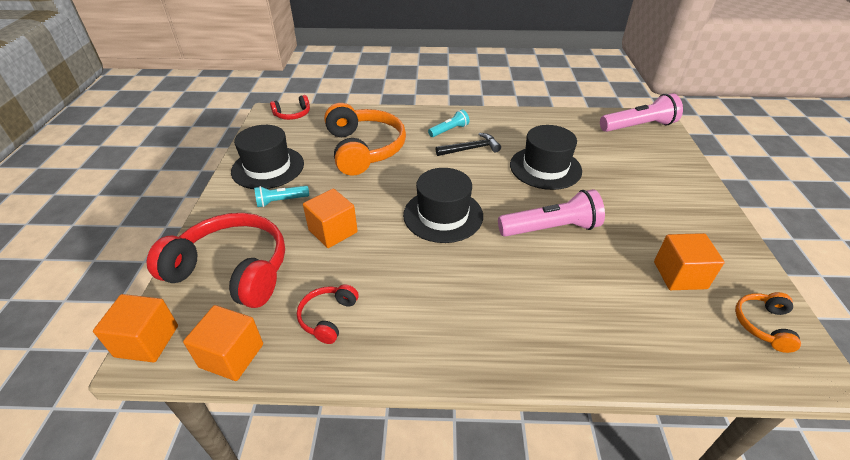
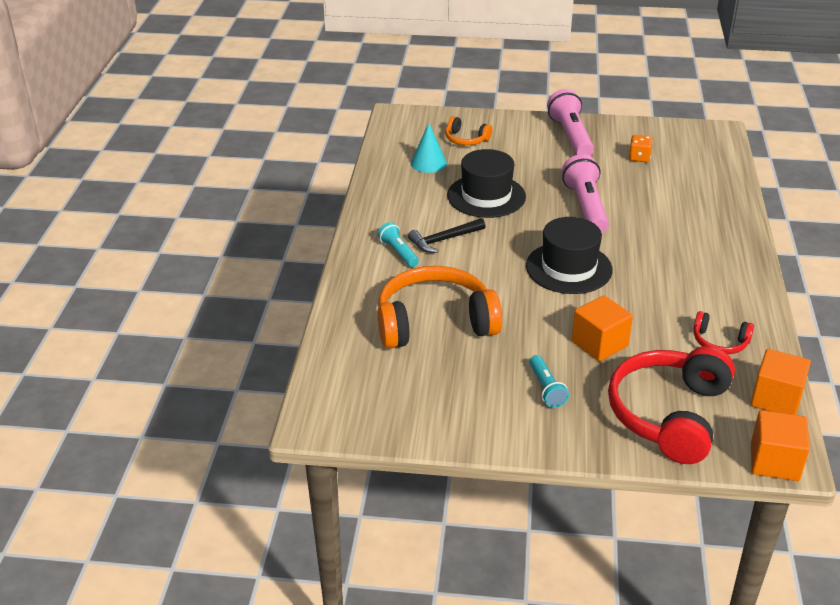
camera: 85 degrees left, 5 degrees down
(268, 167) = (471, 408): black hat -> none
(293, 114) = (325, 397): red headphones -> none
(471, 149) = (444, 240): black hammer -> black hammer turned 105 degrees counterclockwise
(585, 137) = (428, 163): none -> turquoise cone
(638, 126) = (411, 128): pink flashlight -> pink flashlight (571, 137)
(679, 275) = (639, 157): orange cube -> orange dice
(763, 325) = (684, 138): orange headphones -> orange headphones (466, 139)

